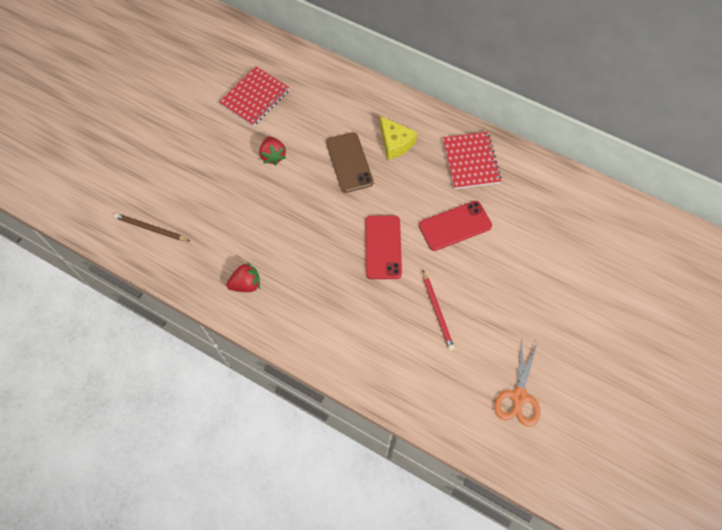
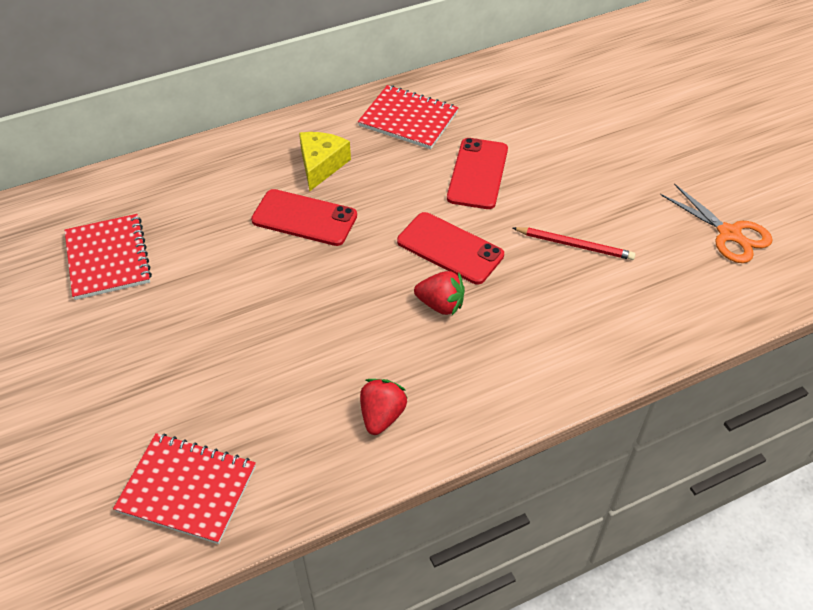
camera: 55 degrees left, 15 degrees down
(151, 229) = (187, 489): brown pencil -> red notebook
(273, 156) = (217, 285): red strawberry -> red strawberry (440, 304)
(349, 162) = (304, 218): brown phone -> red phone
(395, 143) = (321, 165): yellow cheese -> yellow cheese turned 75 degrees counterclockwise

